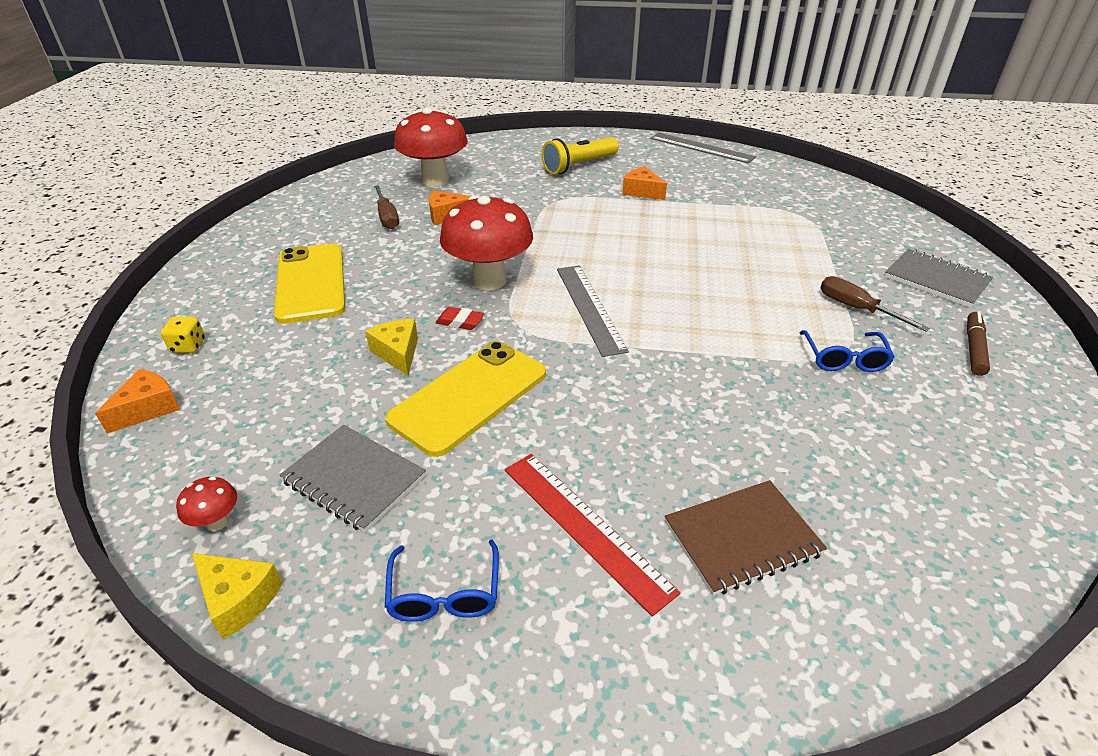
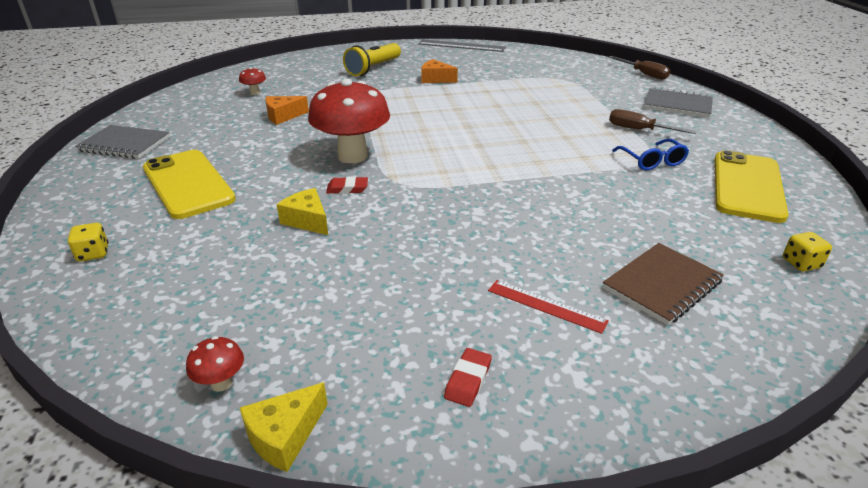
camera: 20 degrees left, 5 degrees down
(148, 408) = (84, 311): orange cheese -> none
(238, 599) = (284, 436): yellow cheese -> yellow cheese turned 120 degrees clockwise
(354, 479) = (331, 319): grey notebook -> grey notebook (125, 144)
(387, 217) = (228, 125): brown screwdriver -> brown screwdriver (644, 74)
(435, 180) = (255, 93): red mushroom -> red mushroom, size x0.41
(444, 594) = (468, 380): blue glasses -> red eraser
(469, 397) = (392, 239): yellow phone -> yellow phone (747, 186)
(585, 527) = (546, 305): red ruler -> red ruler, size x0.64
(590, 308) = (448, 161): grey ruler -> none
(955, 559) = (801, 263): none -> yellow dice
(974, 348) = (727, 140): brown marker -> none

